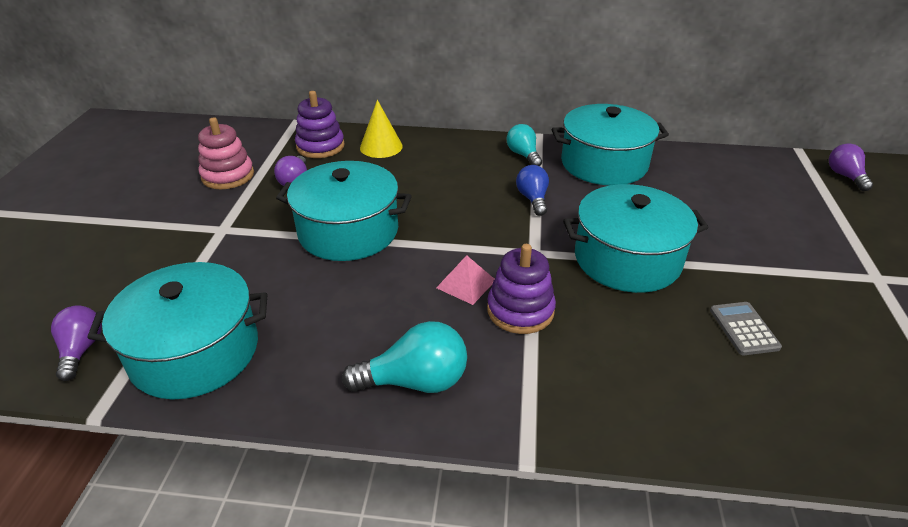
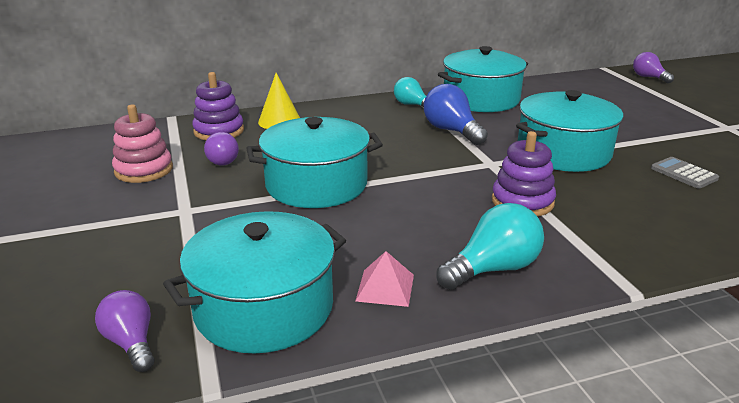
camera: 25 degrees left, 10 degrees down
(466, 284) = (460, 195): pink pyramid -> pink pyramid (385, 287)
(533, 199) = (451, 131): blue light bulb -> blue light bulb, size x1.51

